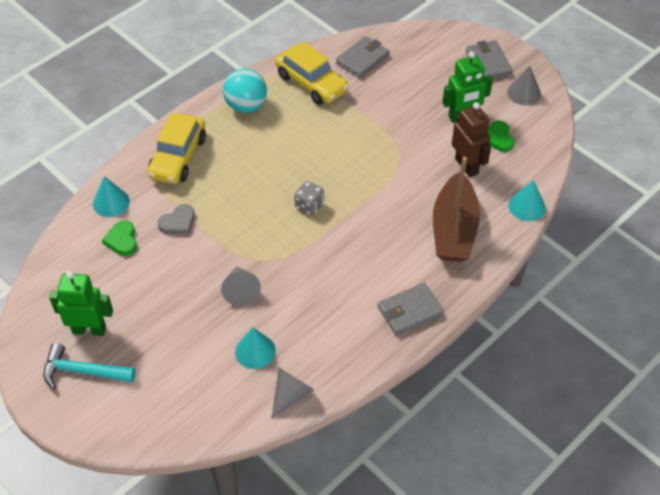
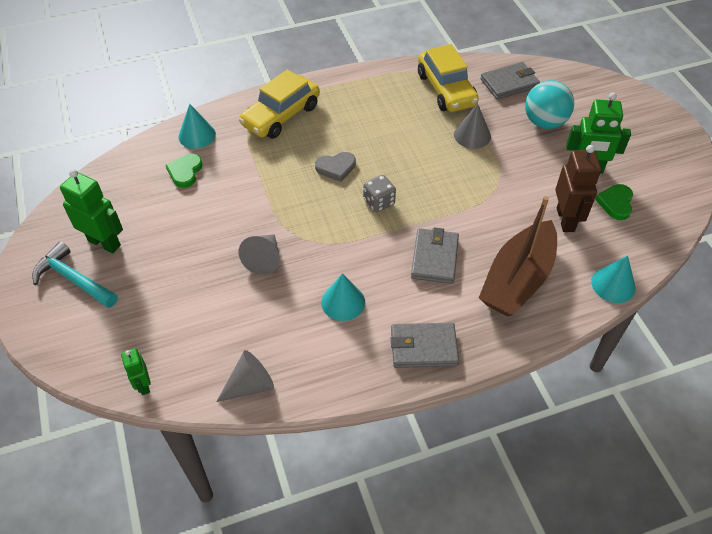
camera: 25 degrees right, 0 degrees up
(178, 222) = (245, 174): grey heart -> grey heart (336, 167)
(203, 431) = (143, 385): none -> green robot
(246, 106) = (371, 90): turquoise ball -> turquoise ball (544, 122)
(255, 351) = (242, 325): turquoise cone -> turquoise cone (343, 302)
(488, 63) = (641, 126): grey wallet -> grey wallet (434, 258)
(524, 93) = (667, 167): grey cone -> grey cone (472, 135)

